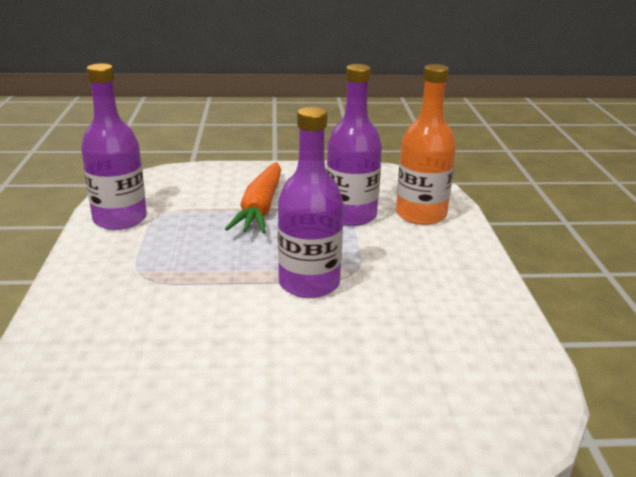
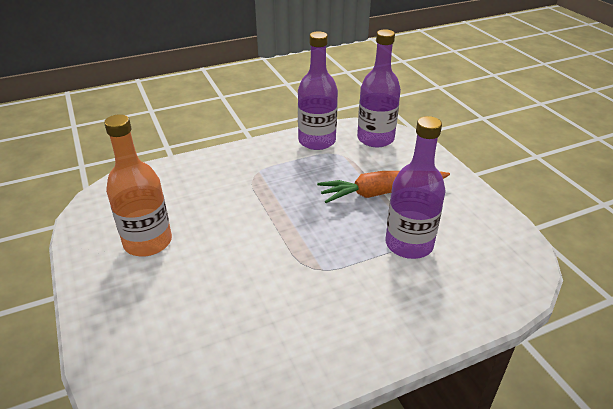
camera: 70 degrees right, 10 degrees up
(309, 283) = (285, 248): purple bottle -> purple bottle (375, 139)
(421, 215) = (449, 289): orange bottle -> orange bottle (148, 242)

